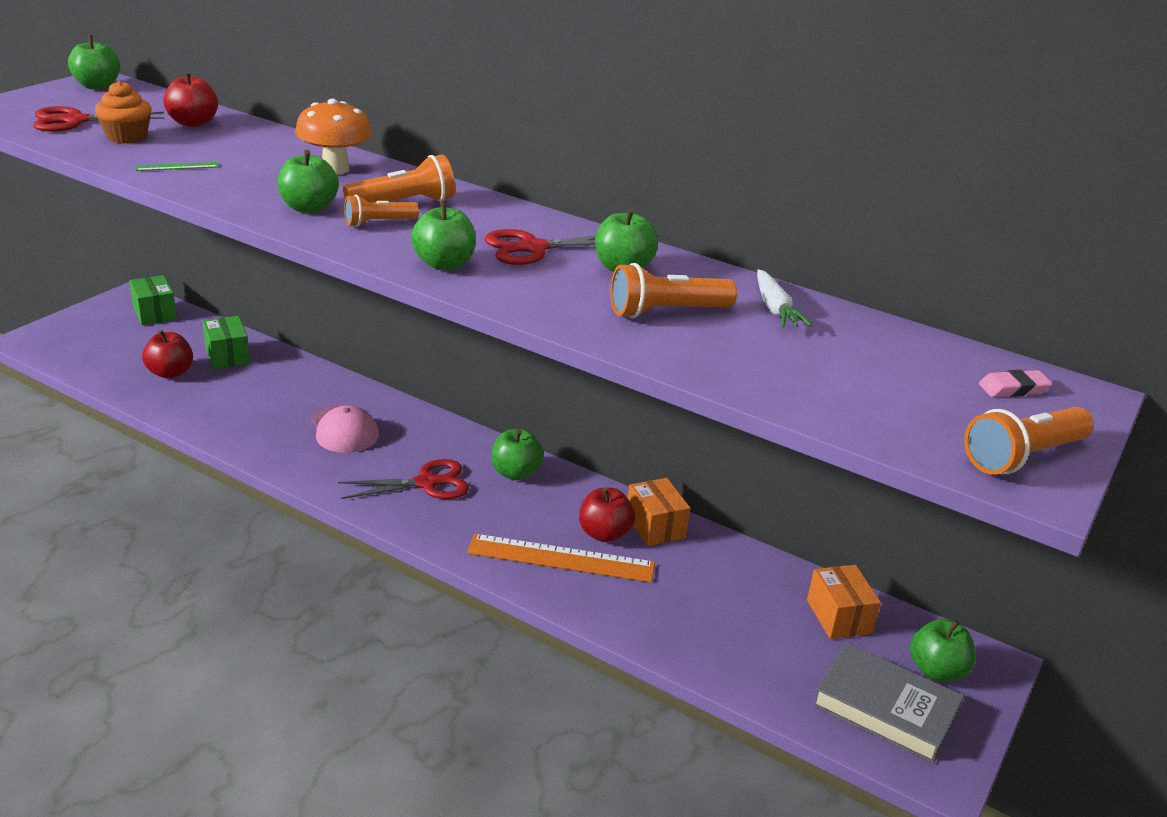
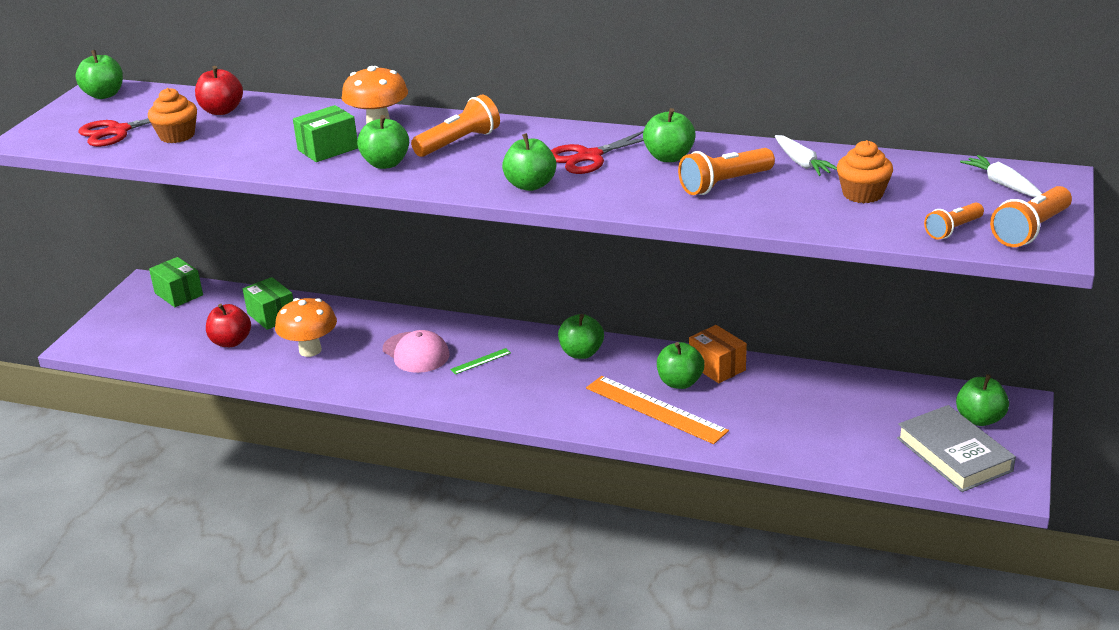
camera: 10 degrees left, 0 degrees up
(177, 166) = (245, 153): green ruler -> green ruler (480, 361)
(241, 400) = (310, 350): none -> orange mushroom
(263, 181) = (328, 149): none -> green box
(378, 223) = (452, 163): orange flashlight -> orange flashlight (953, 230)
(426, 483) = (512, 379): red scissors -> none
(561, 558) = (655, 409): orange ruler -> orange ruler turned 45 degrees clockwise
(604, 534) = (680, 382): red apple -> green apple
(827, 361) = (862, 194): none -> orange cupcake
(839, 617) = (891, 399): orange box -> none
(885, 709) = (954, 454): grey book -> grey book turned 45 degrees clockwise
(1013, 389) = (1002, 184): pink eraser -> white carrot

